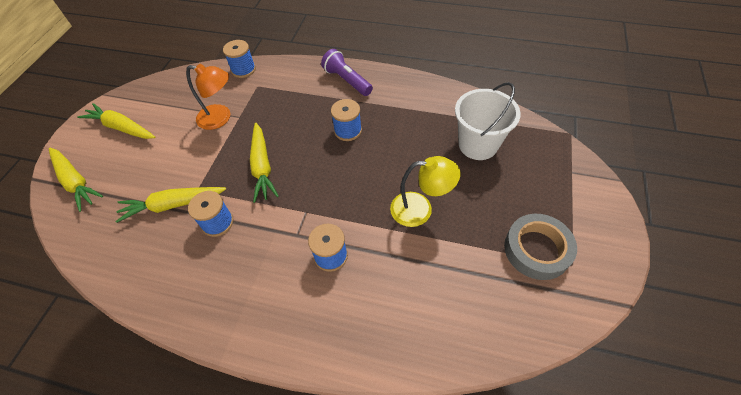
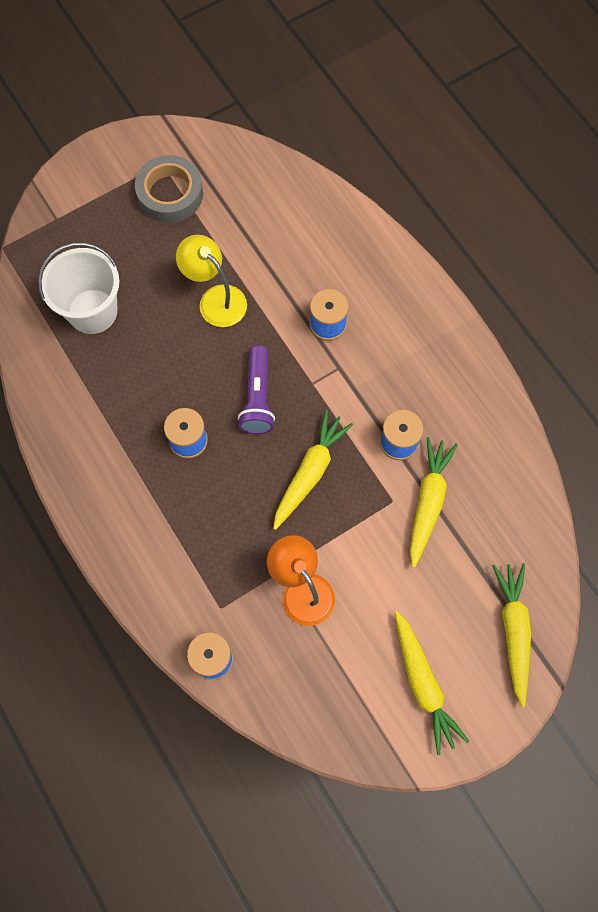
camera: 140 degrees left, 15 degrees up
(173, 205) = (428, 502): yellow carrot -> yellow carrot turned 105 degrees counterclockwise
(347, 80) = (116, 515): purple flashlight -> purple flashlight (257, 398)

